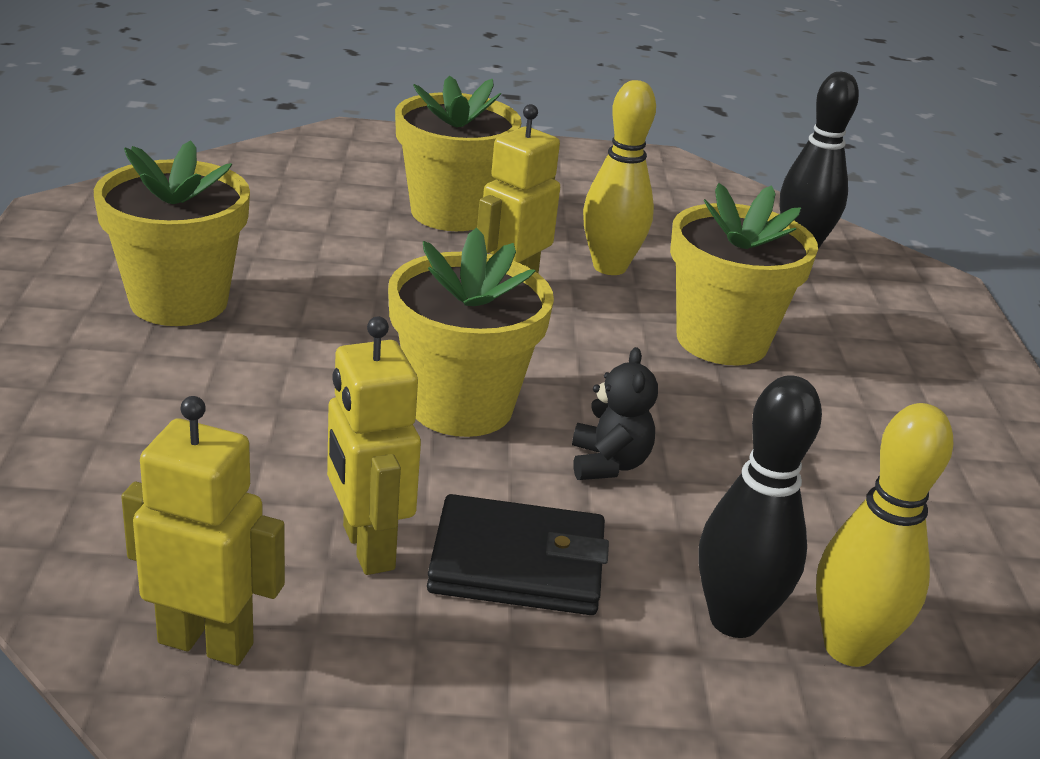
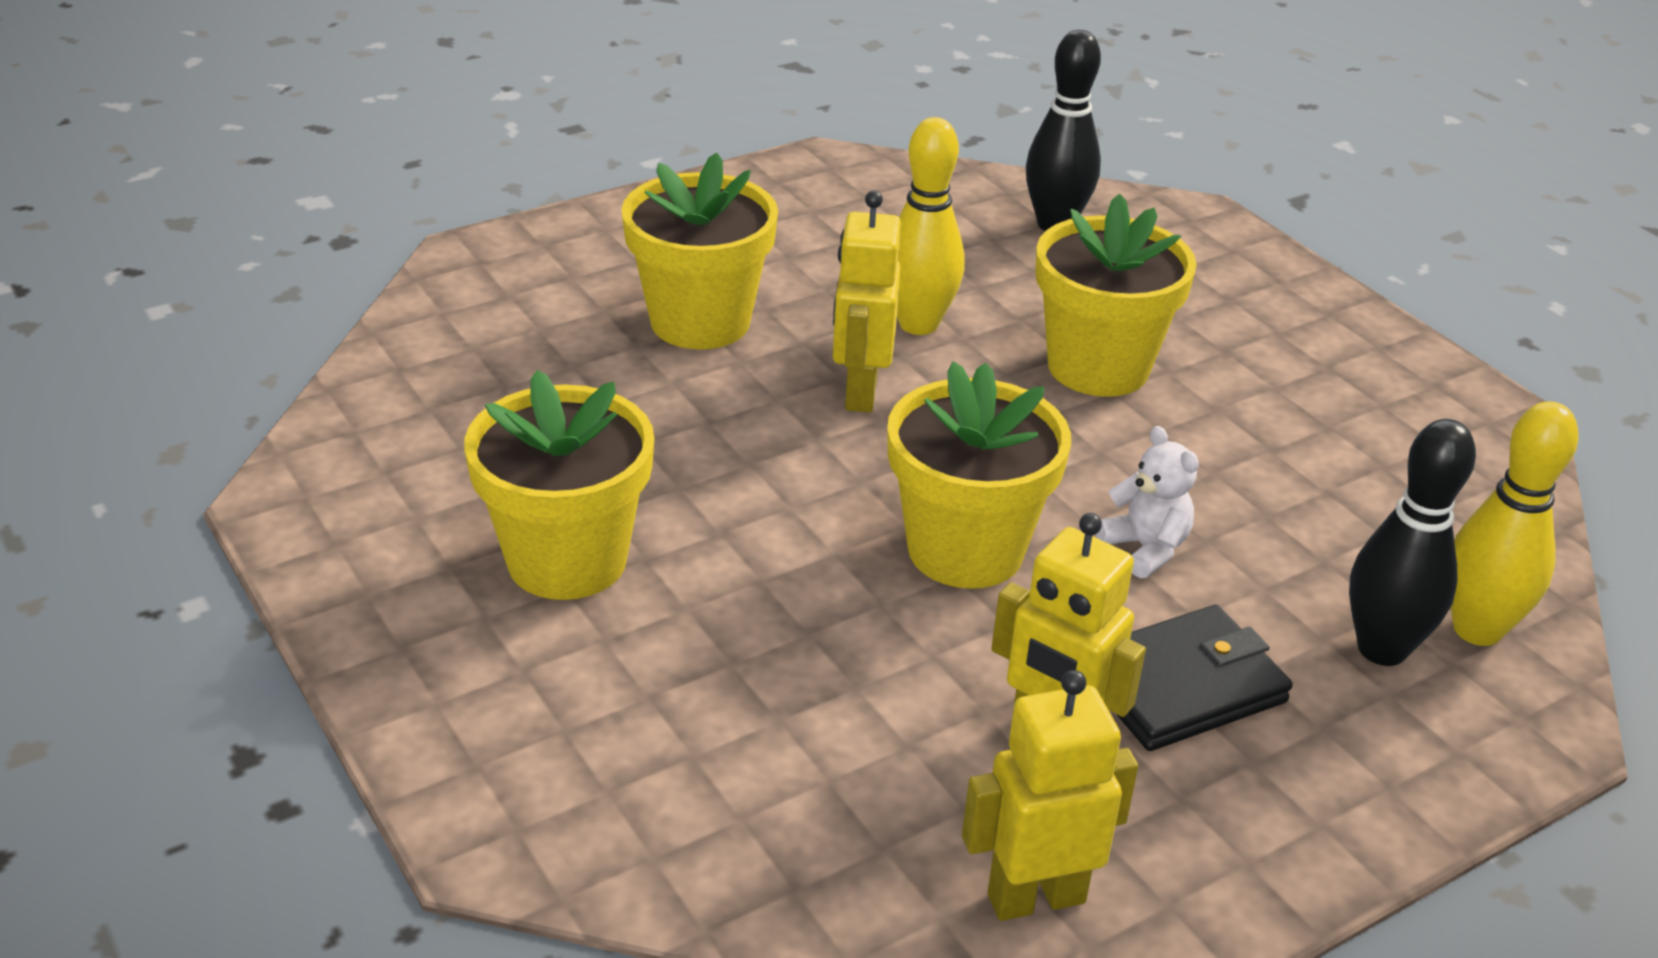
camera: 30 degrees left, 5 degrees up
(608, 463) = (1145, 548): black teddy bear -> white teddy bear

